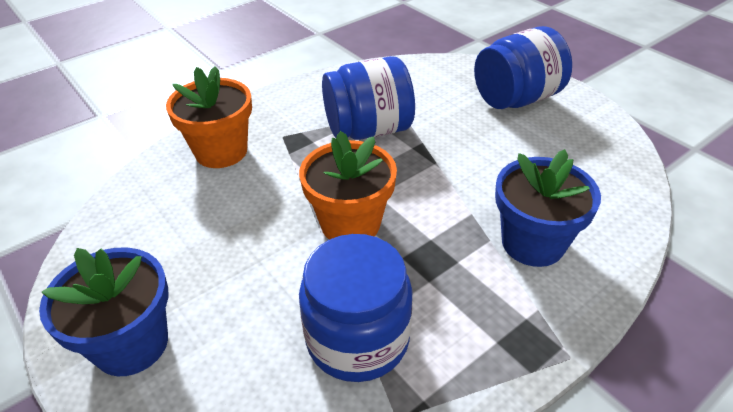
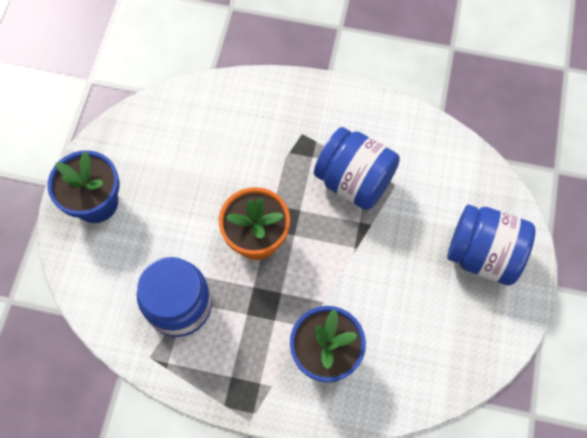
camera: 50 degrees right, 25 degrees up
(221, 151) = (256, 112): orange flower pot -> none

